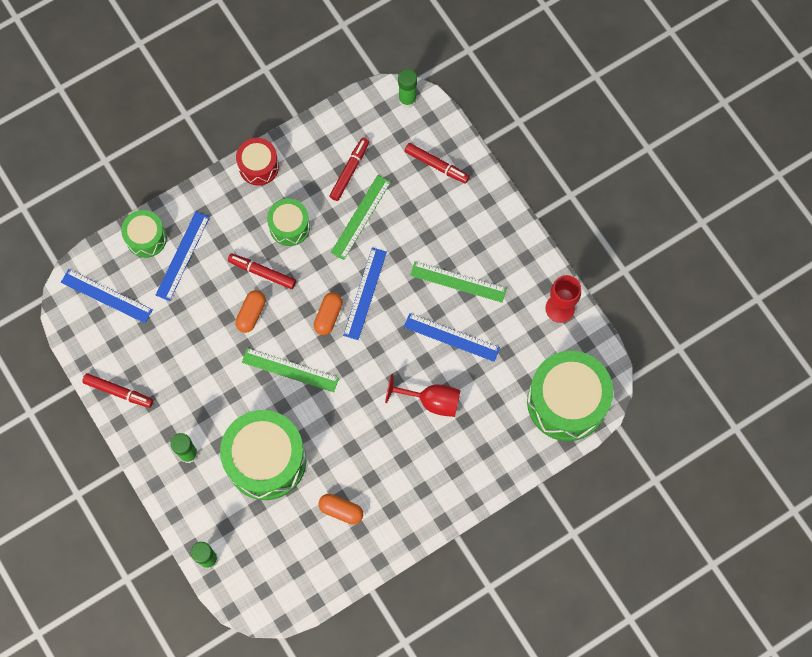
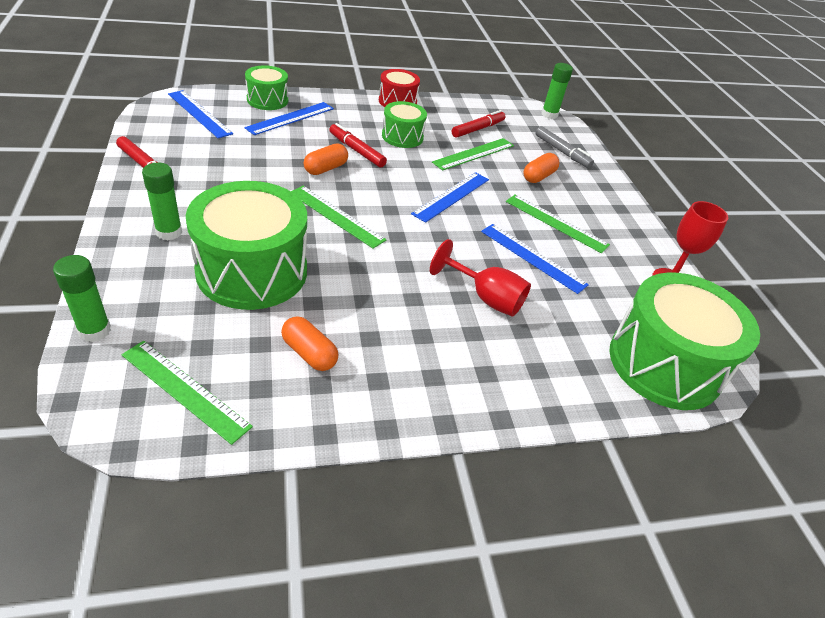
camera: 15 degrees right, 30 degrees down
(287, 572) = (185, 390): none -> green ruler
(328, 316) = (403, 197): orange capsule -> orange capsule (538, 176)
(436, 165) = (562, 152): red marker -> grey marker

